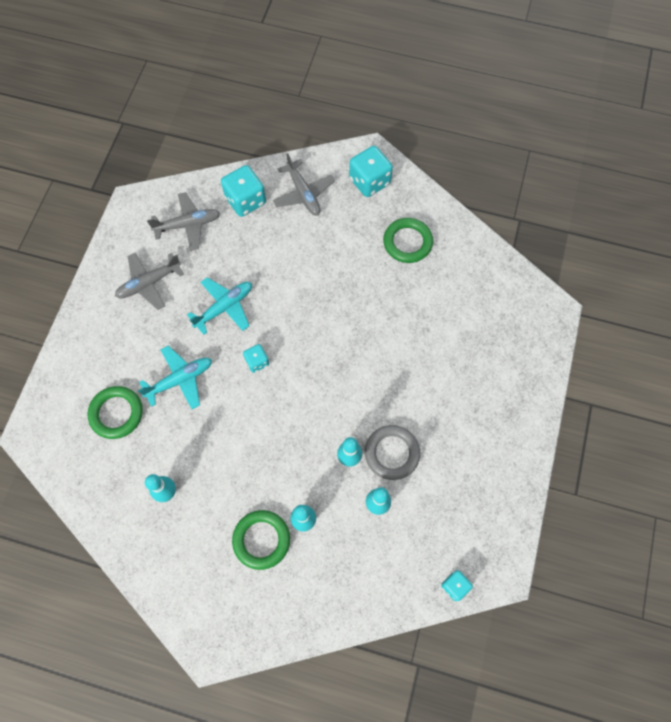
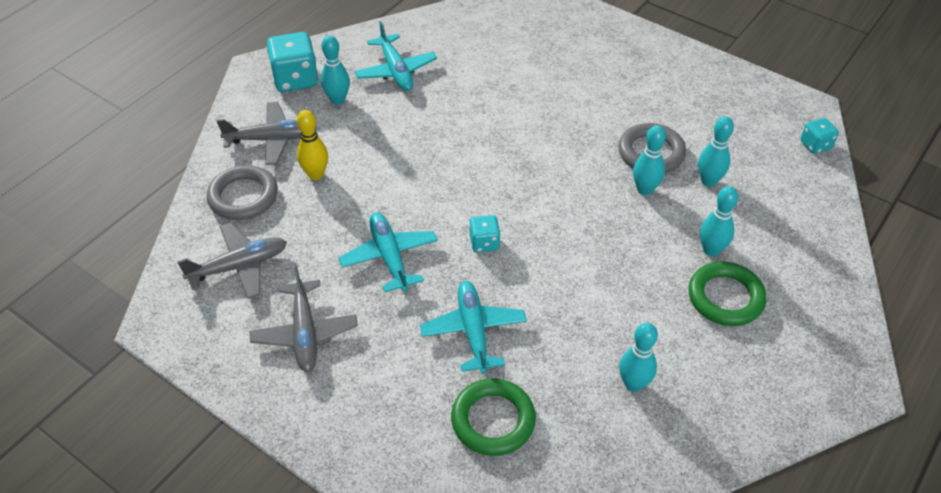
camera: 70 degrees left, 20 degrees down
(188, 225) = (239, 266): grey plane -> grey plane turned 60 degrees clockwise
(245, 200) = (243, 197): turquoise dice -> grey ring
(281, 234) = (316, 174): none -> yellow bowling pin
(359, 217) = (338, 100): none -> turquoise bowling pin
(407, 242) = (396, 71): green ring -> turquoise plane

